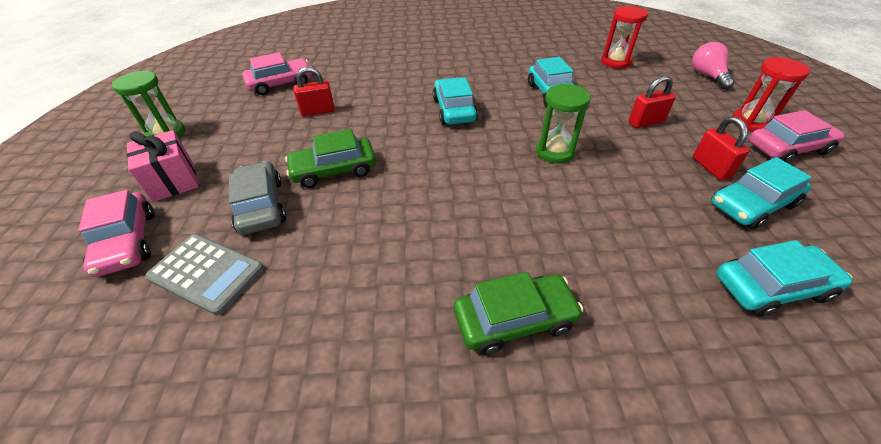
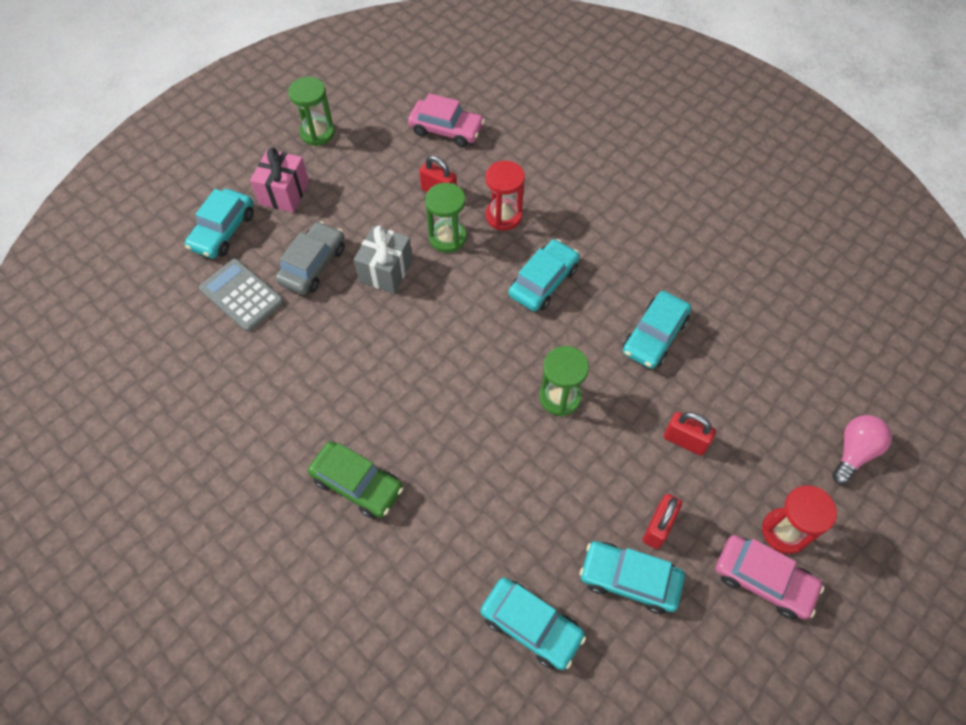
camera: 45 degrees right, 15 degrees up
(127, 242) = (223, 231): pink car -> turquoise car
(206, 273) = (242, 295): grey calculator -> grey calculator turned 150 degrees clockwise
(334, 170) = (386, 271): green car -> grey gift
(357, 127) = (447, 238): none -> green hourglass
(616, 62) = (788, 351): red hourglass -> red hourglass (503, 216)

